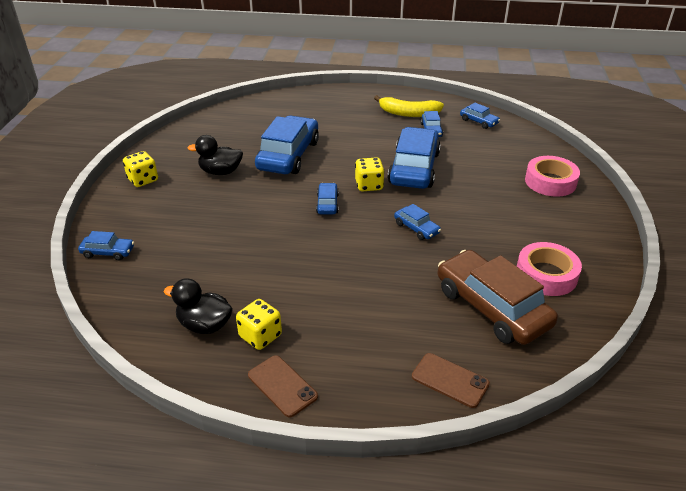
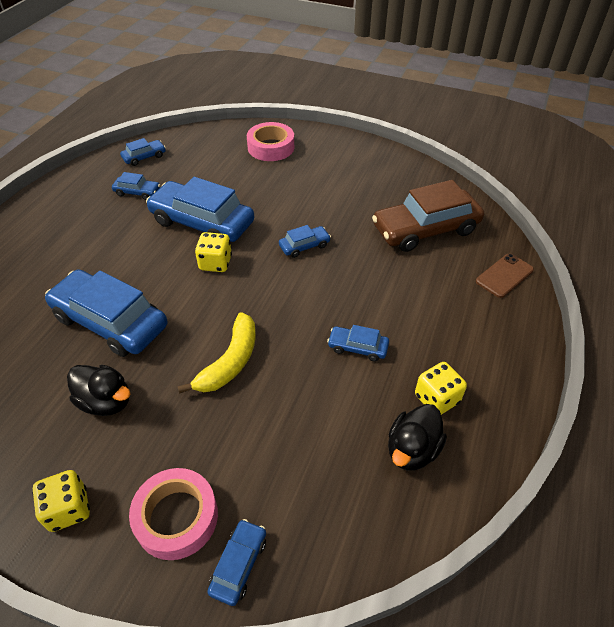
camera: 75 degrees left, 10 degrees up
(220, 172) = (106, 401): black duck -> black duck turned 75 degrees counterclockwise
(282, 386) = (505, 390): brown phone -> none
(327, 204) = (233, 304): blue car -> blue car (357, 347)
(408, 113) = (90, 200): yellow banana -> yellow banana (230, 362)
(546, 275) = (393, 189): pink tape -> pink tape (176, 517)

